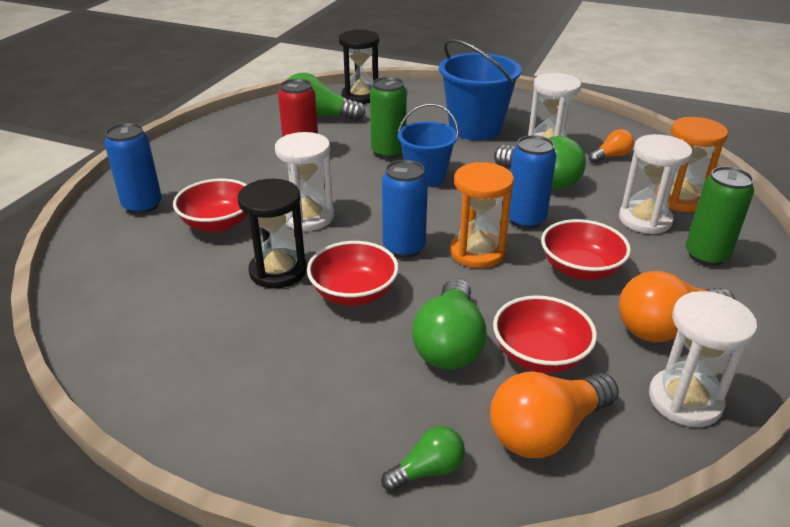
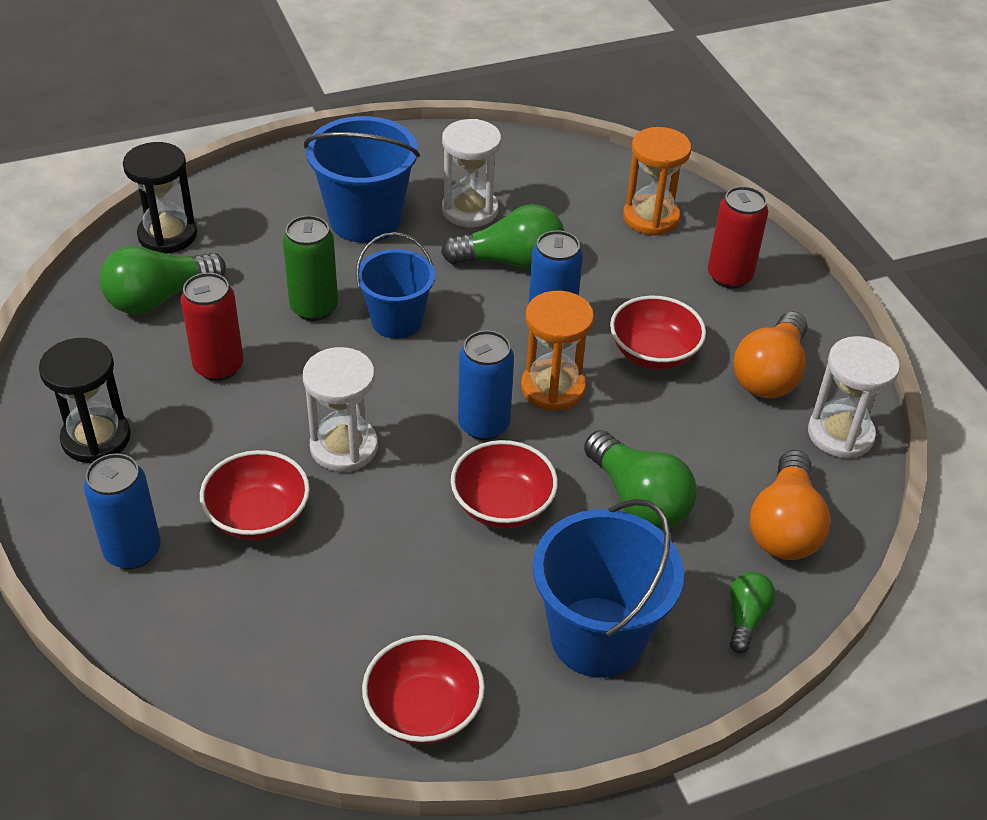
camera: 45 degrees left, 10 degrees up
(278, 271) = (402, 529): black hourglass -> black hourglass (96, 438)
(303, 404) = (597, 637): none -> blue bucket
(540, 355) = (713, 463): red bowl -> red bowl (423, 710)
(611, 156) = (540, 191): orange light bulb -> none
(645, 220) = (647, 261): white hourglass -> none
(706, 255) = (729, 276): green can -> red can

